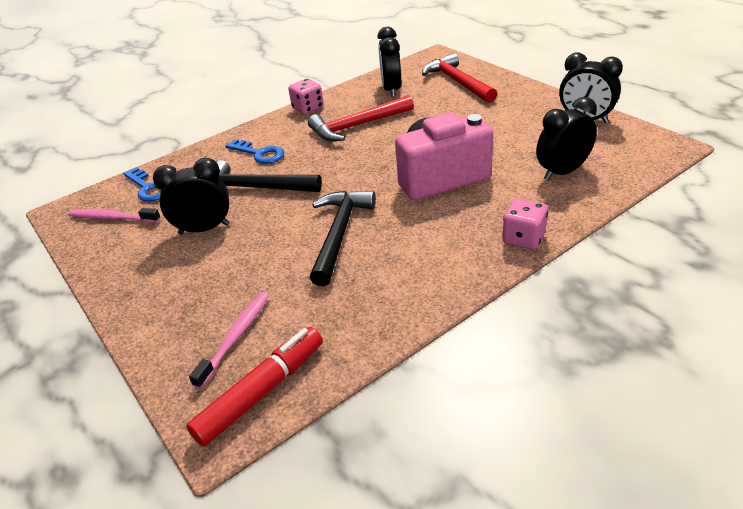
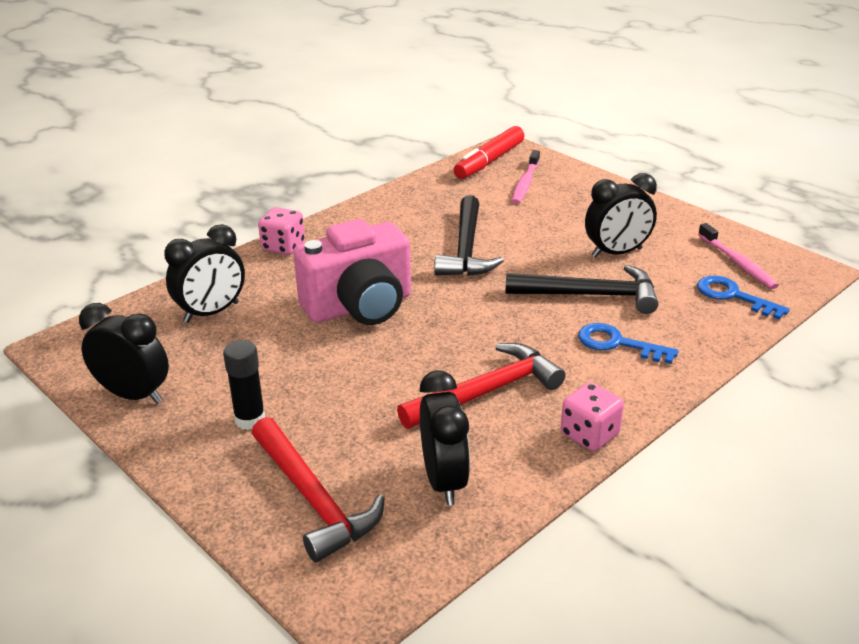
camera: 170 degrees right, 5 degrees down
(112, 218) = (738, 263): pink toothbrush -> pink toothbrush turned 60 degrees clockwise
(502, 110) = (250, 419): none -> black glue stick

